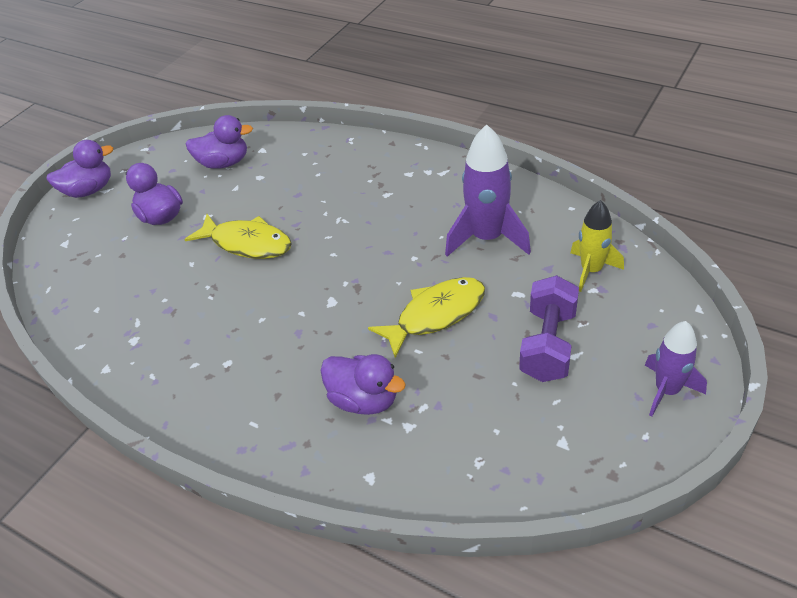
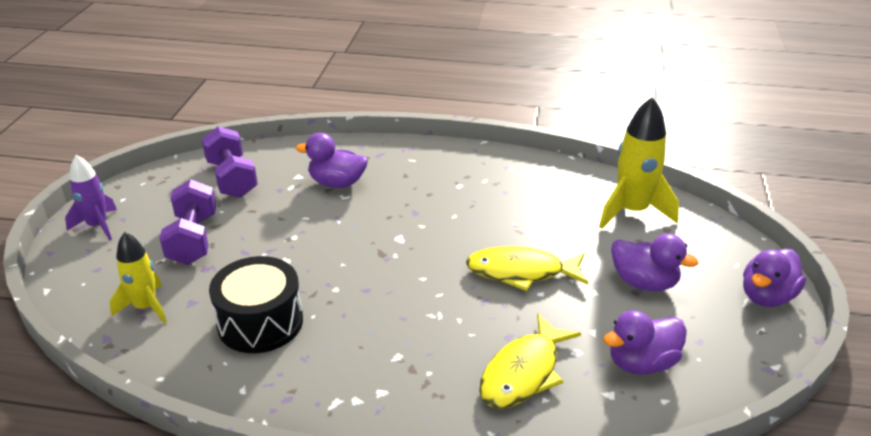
camera: 155 degrees right, 10 degrees down
(93, 287) = (632, 211): none -> yellow rocket
(436, 315) = (297, 244): yellow fish -> yellow fish (523, 373)
(487, 238) = (260, 322): purple rocket -> black drum
(497, 442) = (232, 179): none -> purple dumbbell

